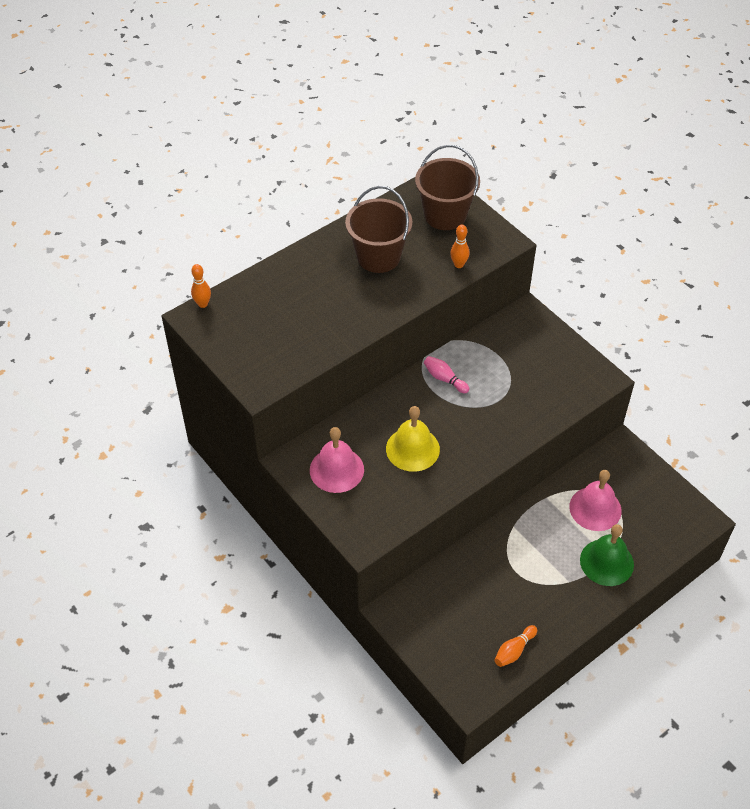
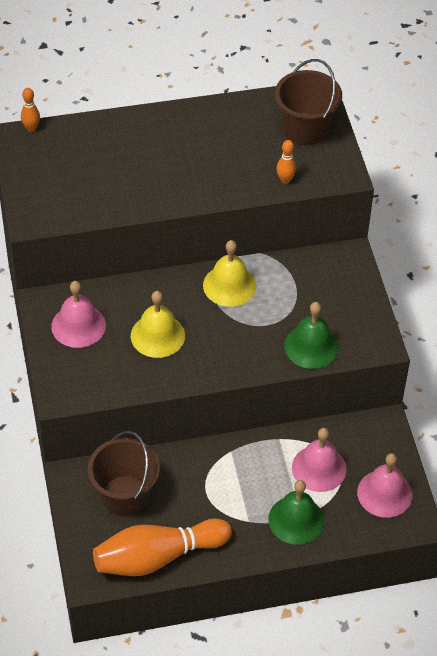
camera: 25 degrees right, 0 degrees up
(378, 257) = (216, 145): brown bucket -> brown bucket (125, 496)
(444, 379) = (229, 285): pink bowling pin -> yellow bell
(514, 650) = (157, 557): orange bowling pin -> orange bowling pin, size x2.38
(548, 403) = (311, 346): none -> green bell
(661, 506) = (384, 493): none -> pink bell

